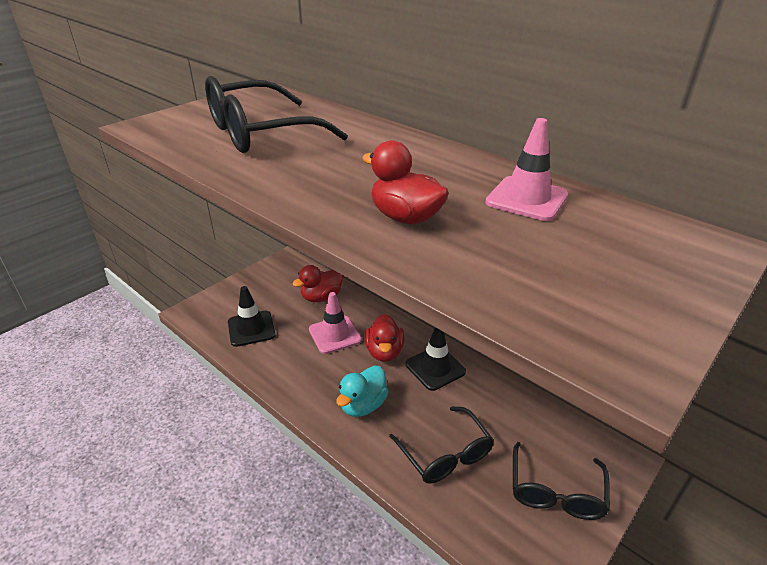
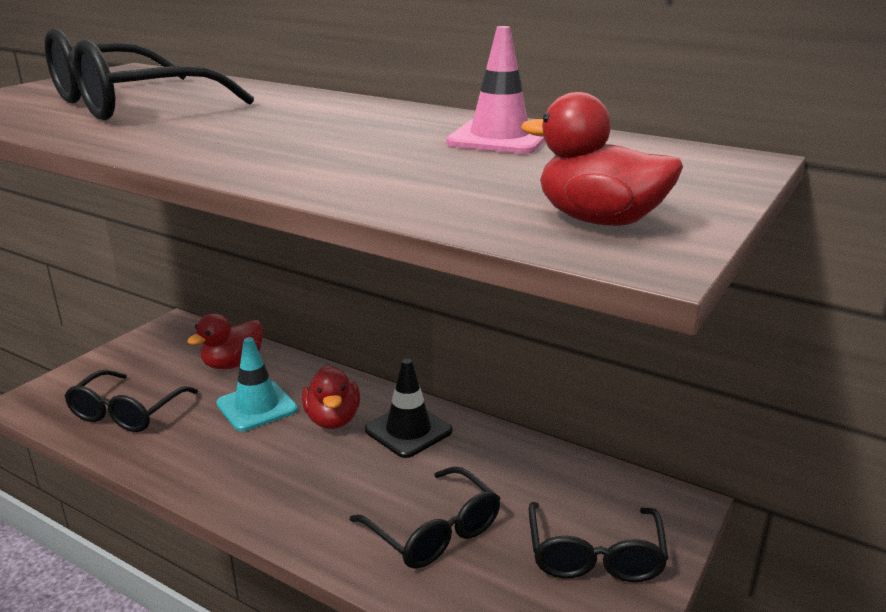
camera: 10 degrees left, 10 degrees down
(251, 328) = (127, 412): black traffic cone -> black glasses
(335, 335) = (257, 406): pink traffic cone -> turquoise traffic cone
(363, 405) = (306, 487): turquoise duck -> none
(405, 217) = (341, 160): red duck -> red duck (599, 221)

